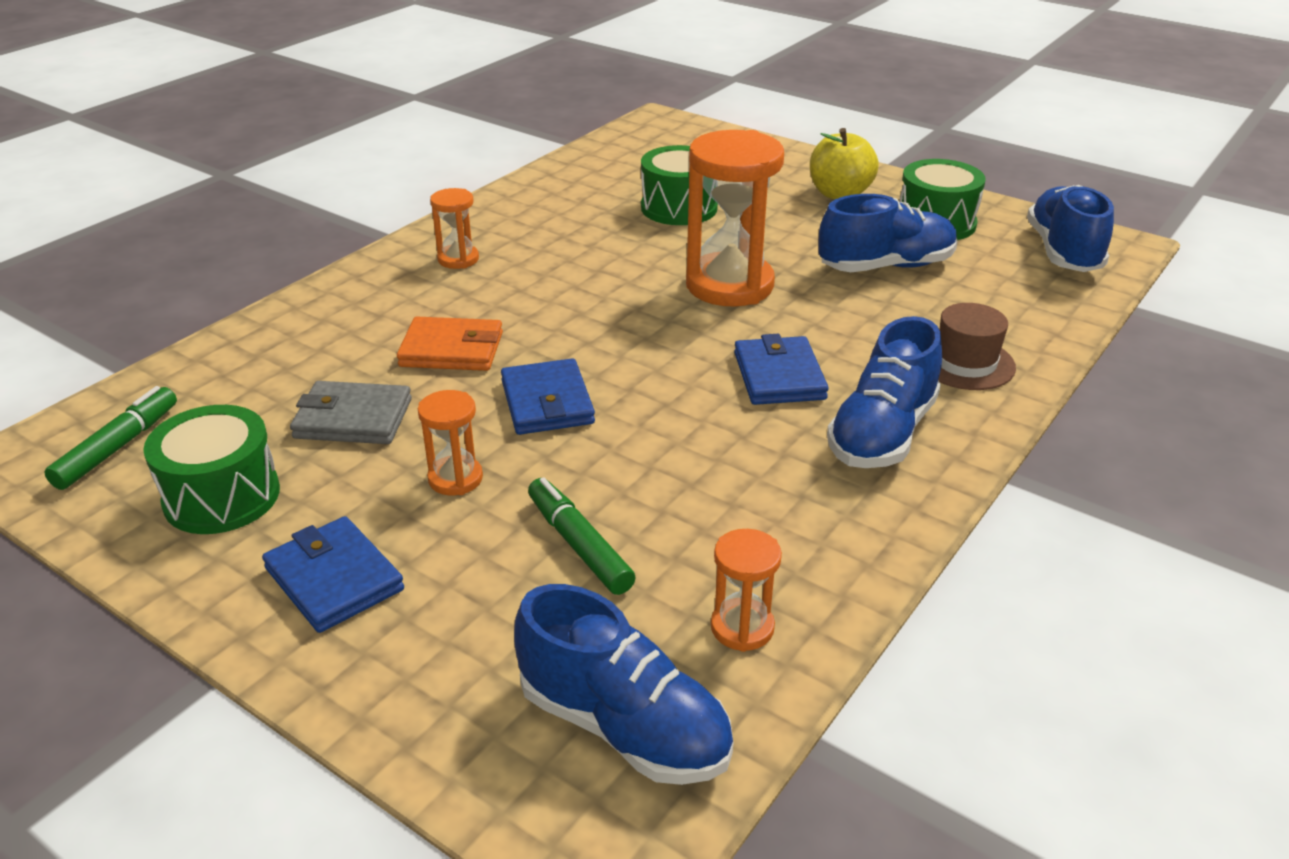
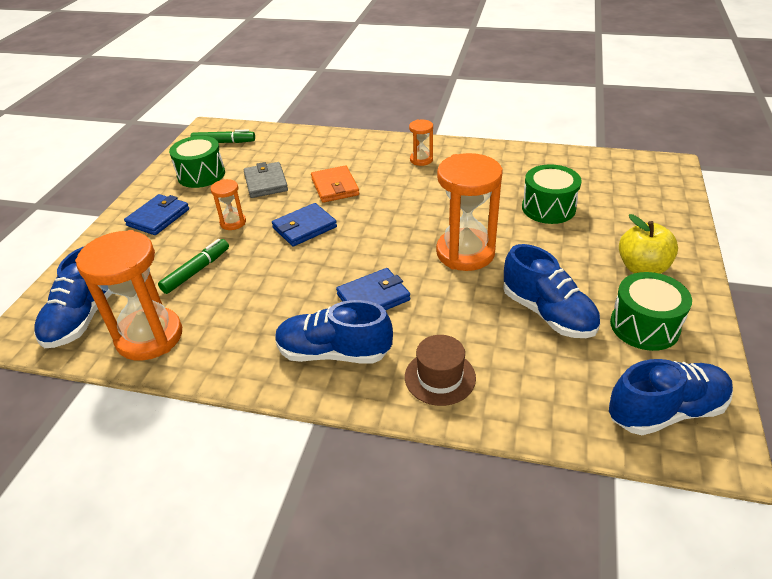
camera: 70 degrees right, 5 degrees up
(742, 627) = (149, 337): orange hourglass -> orange hourglass, size x2.06

